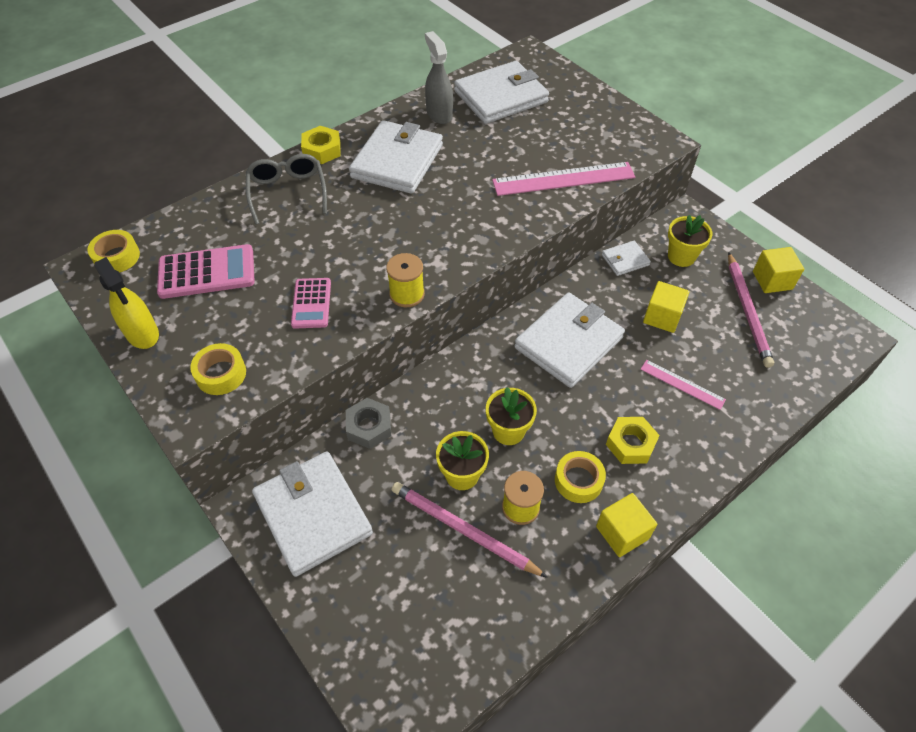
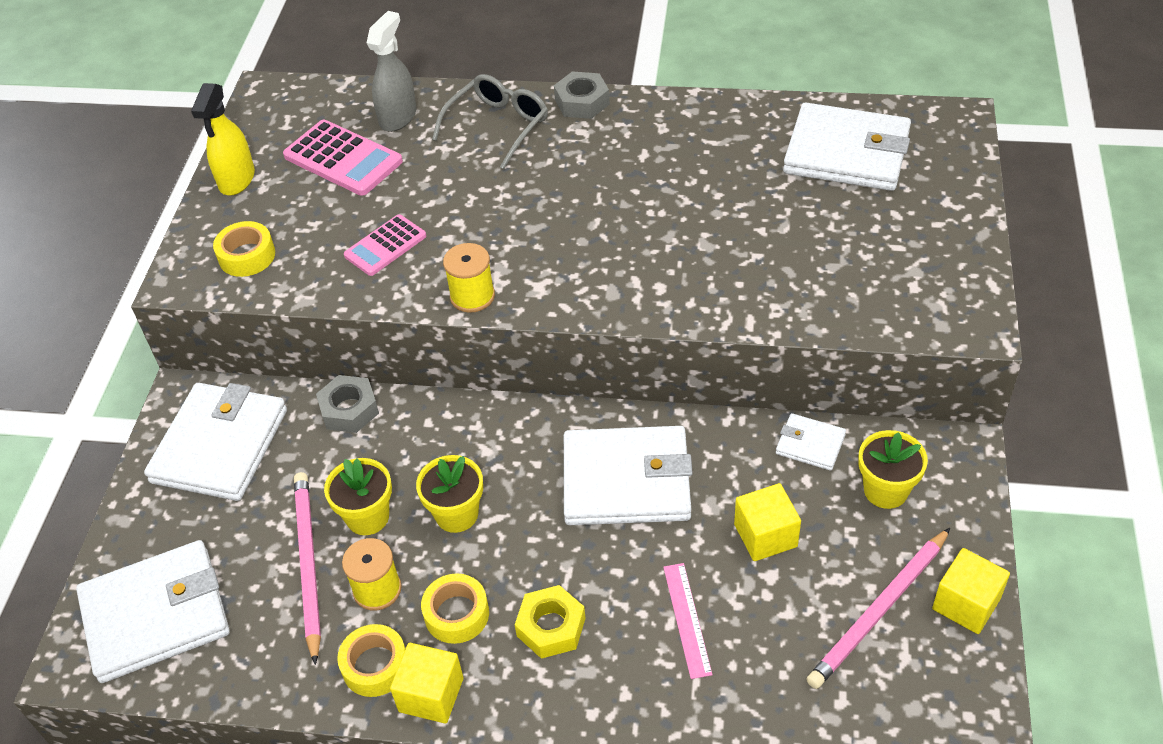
camera: 50 degrees right, 5 degrees down
(117, 257) = (297, 99): yellow tape -> yellow tape (375, 666)
(322, 150) = (582, 102): yellow nut -> grey nut
(397, 161) = (638, 158): white wallet -> white wallet (156, 615)
(439, 114) = (750, 133): grey spray bottle -> grey spray bottle (398, 117)
(563, 179) = (786, 289): pink ruler -> none

